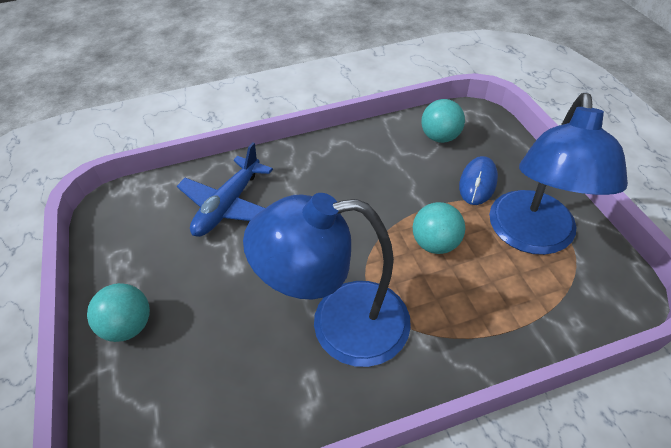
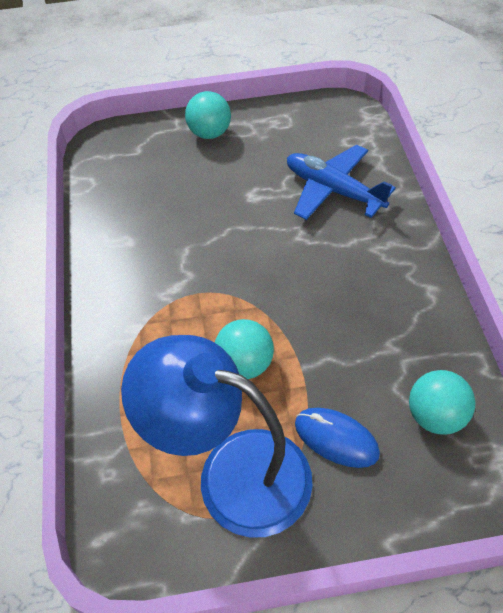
camera: 100 degrees right, 5 degrees up
(339, 324) = (170, 266): blue lamp -> none

